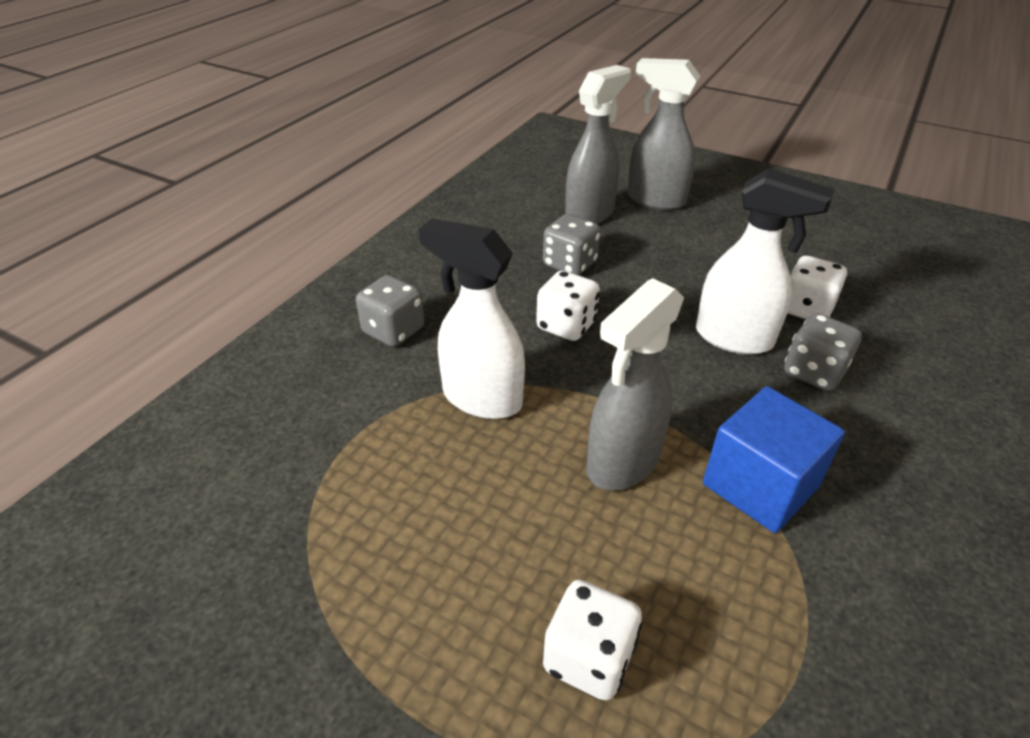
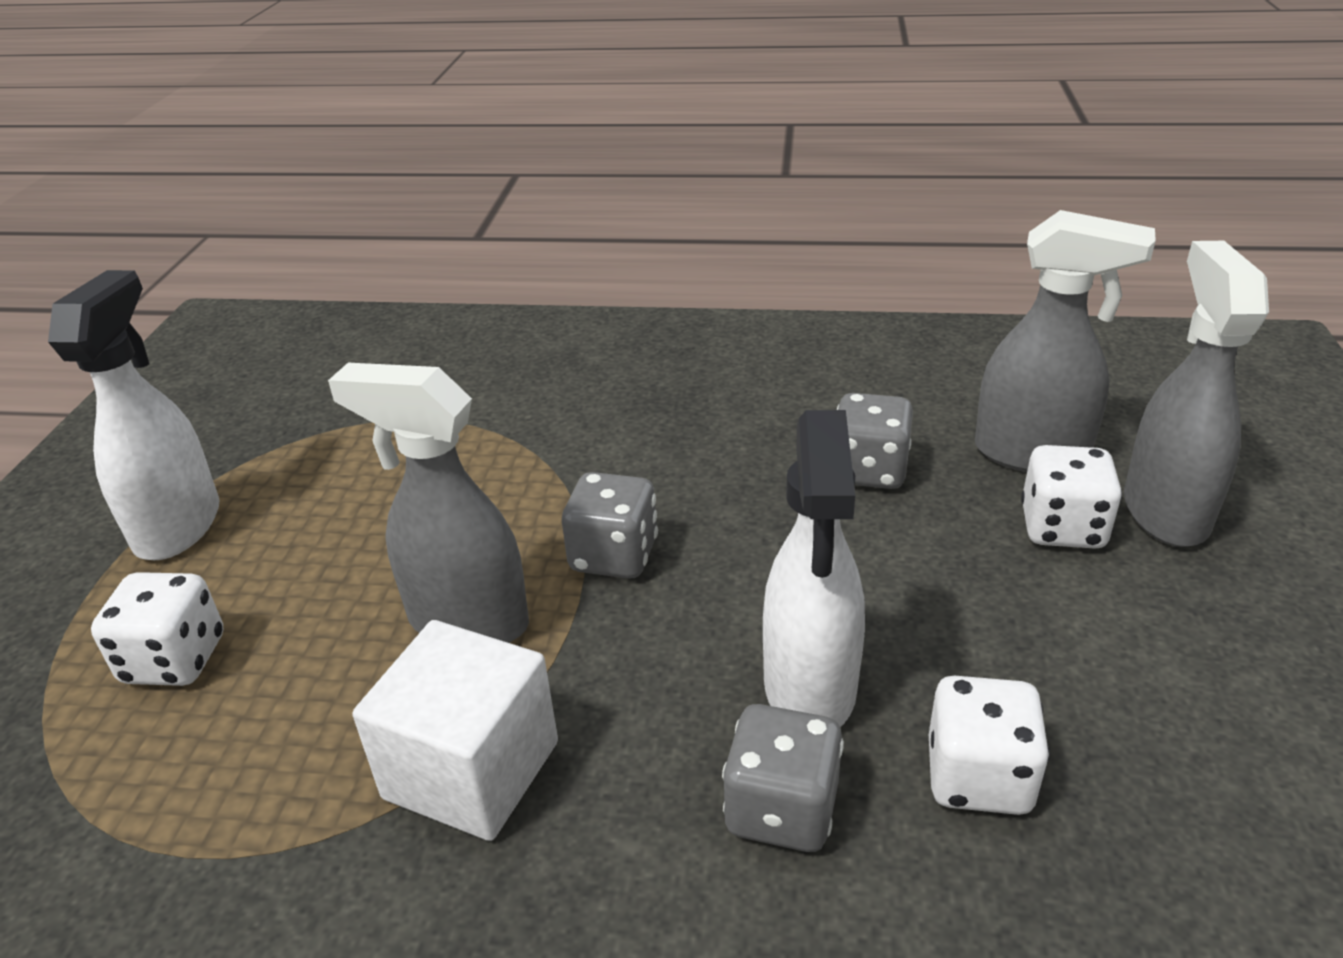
camera: 70 degrees right, 5 degrees down
(393, 331) = (615, 384): grey dice -> grey dice (614, 556)
(481, 398) = (531, 479): white spray bottle -> white spray bottle (179, 526)
(566, 325) = (717, 505): white dice -> white dice (1062, 528)
(760, 485) = (471, 770): blue cube -> white cube

